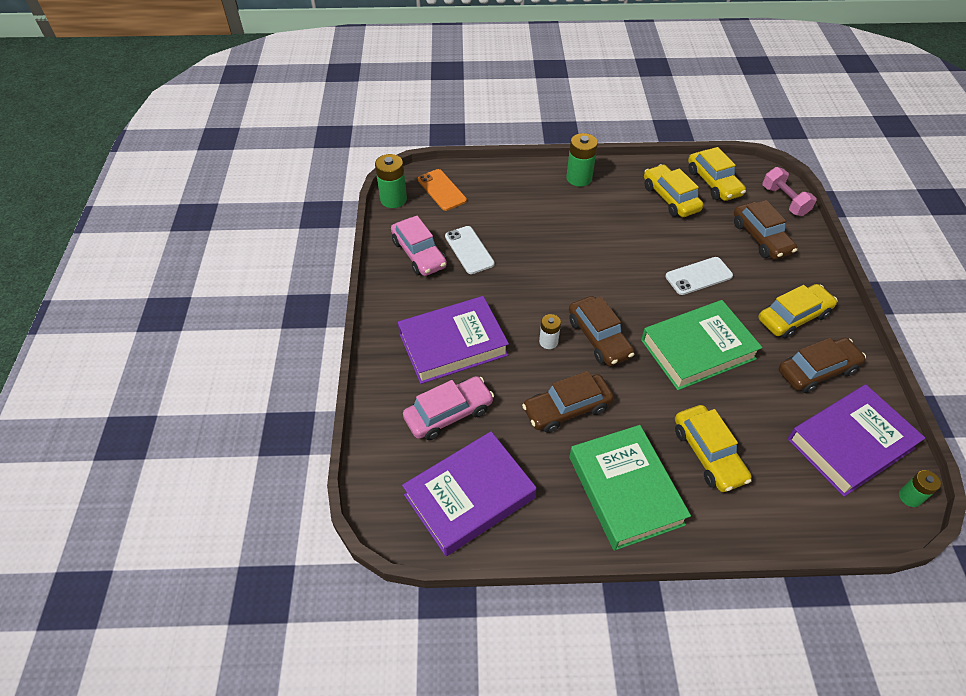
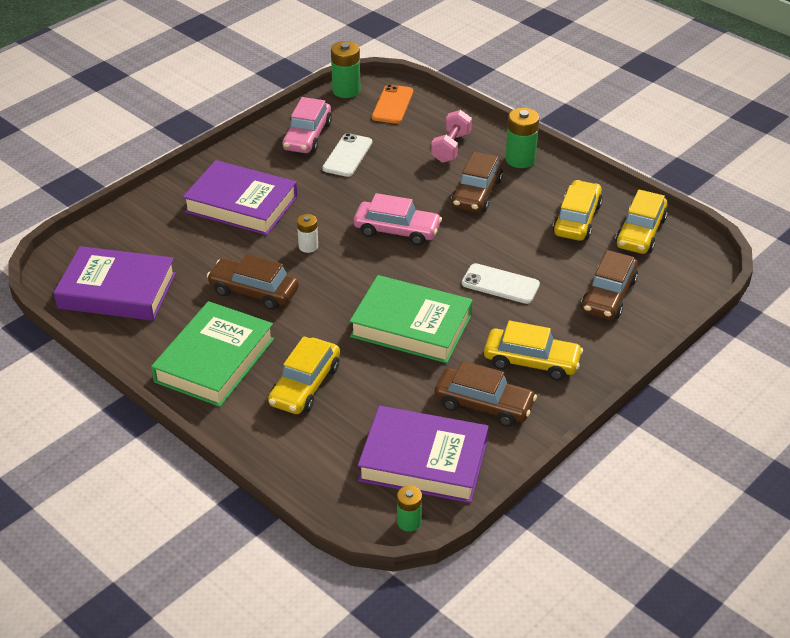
camera: 45 degrees right, 10 degrees down
(449, 414) = (175, 240): pink car -> pink car (397, 231)
(599, 338) = (348, 268): brown car -> brown car (476, 193)
(784, 201) = (686, 285): pink dumbbell -> pink dumbbell (451, 147)

